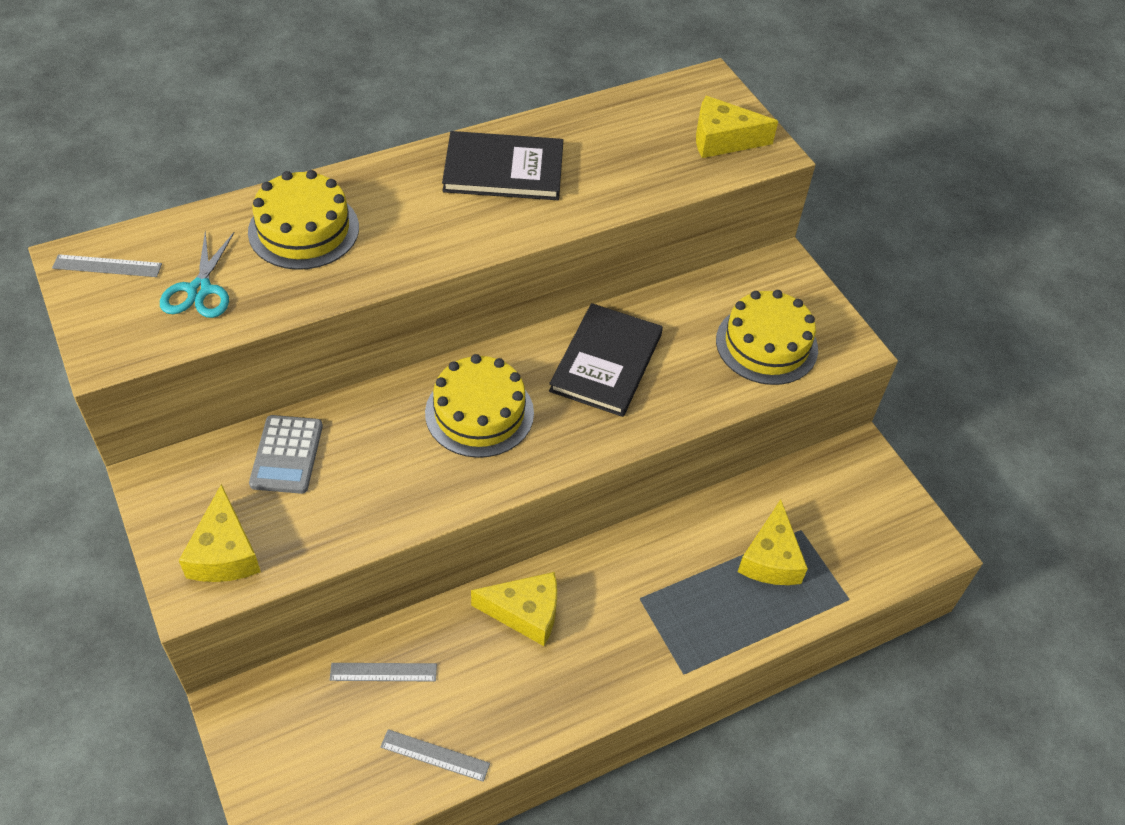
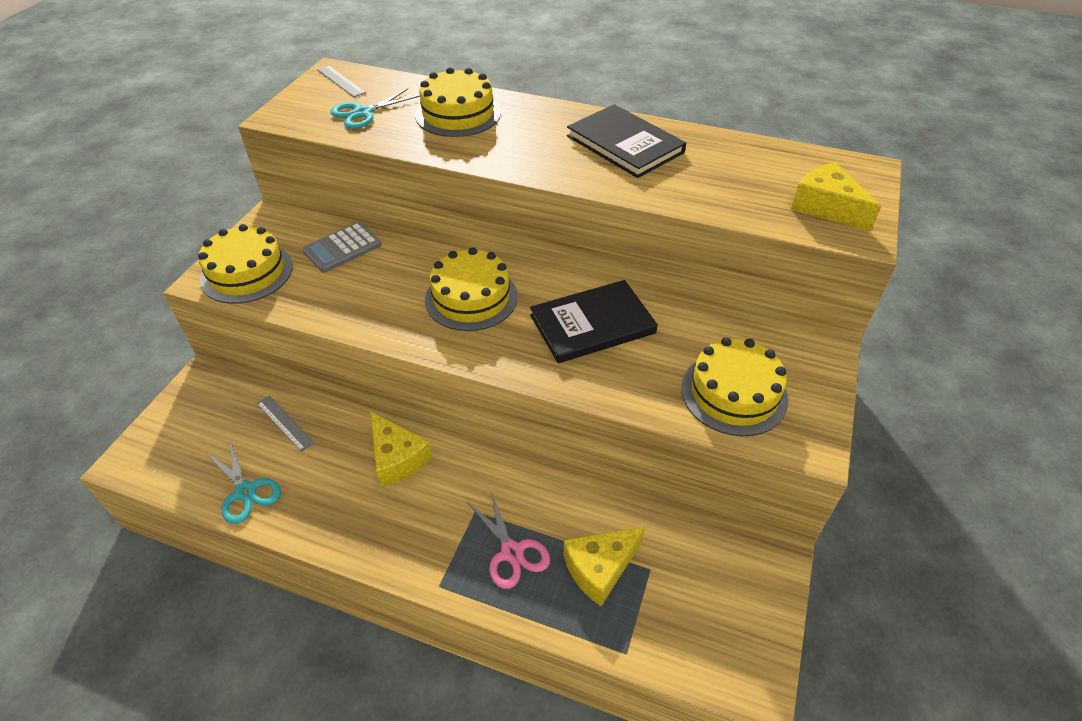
camera: 50 degrees right, 5 degrees down
(224, 553) = (247, 273): yellow cheese -> yellow cake
(435, 755) = (245, 491): grey ruler -> turquoise scissors
(702, 602) = (512, 552): none -> pink scissors

